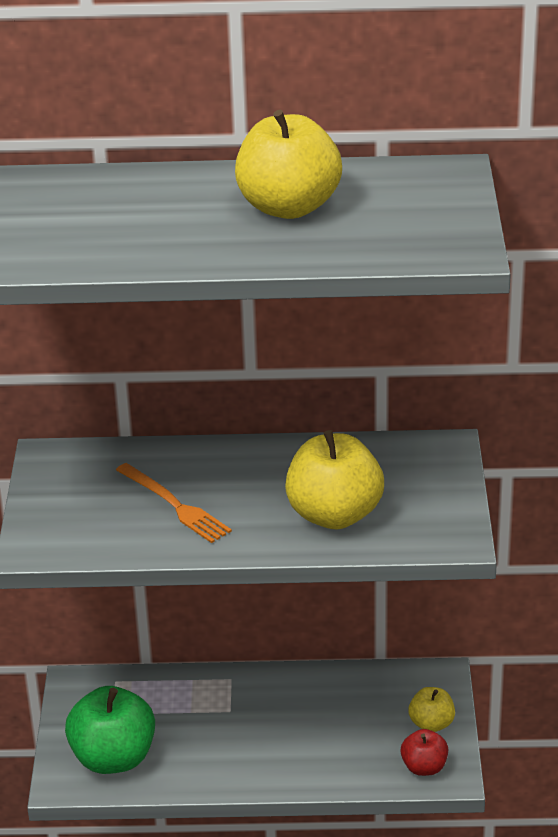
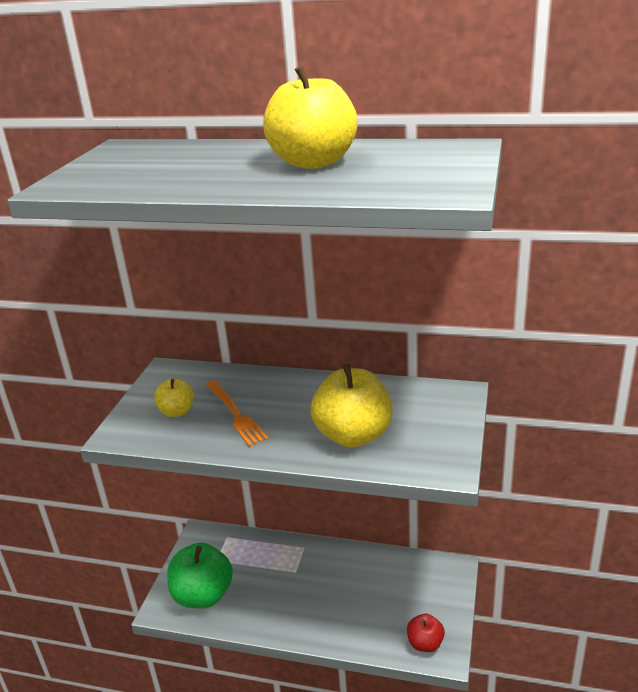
camera: 15 degrees right, 5 degrees down
(431, 724) = (439, 607): yellow apple -> yellow apple (177, 411)

